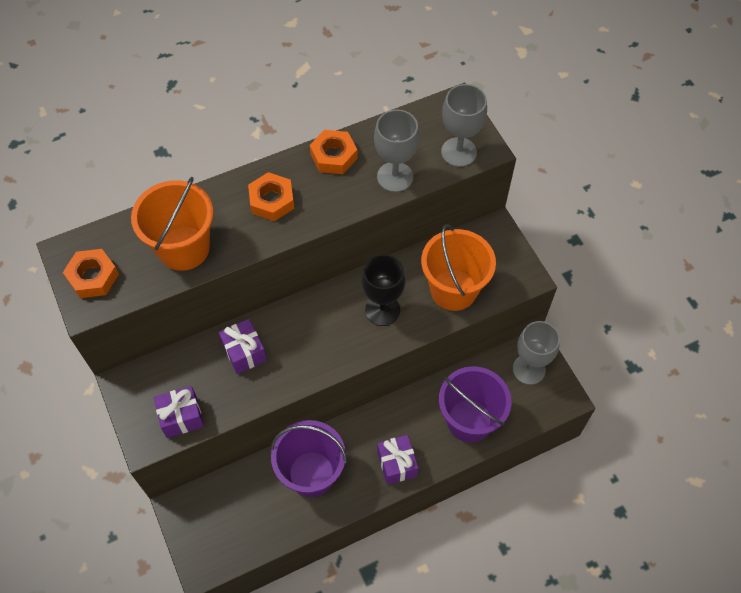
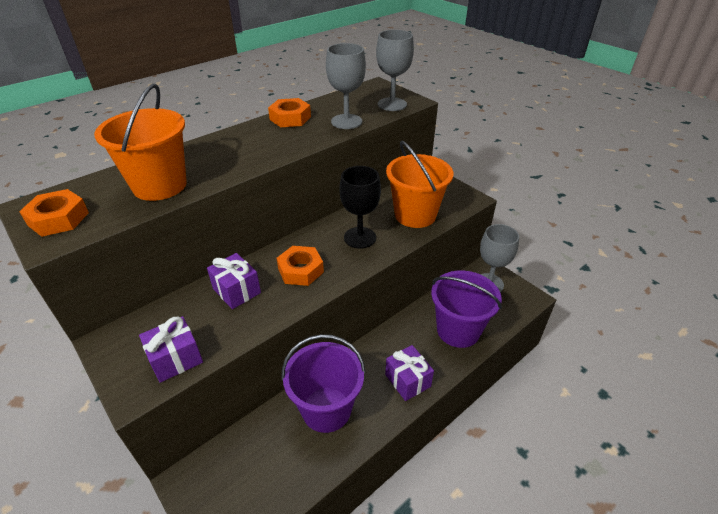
camera: 15 degrees left, 20 degrees down
(272, 201) = (242, 147): orange nut -> orange nut (300, 270)

